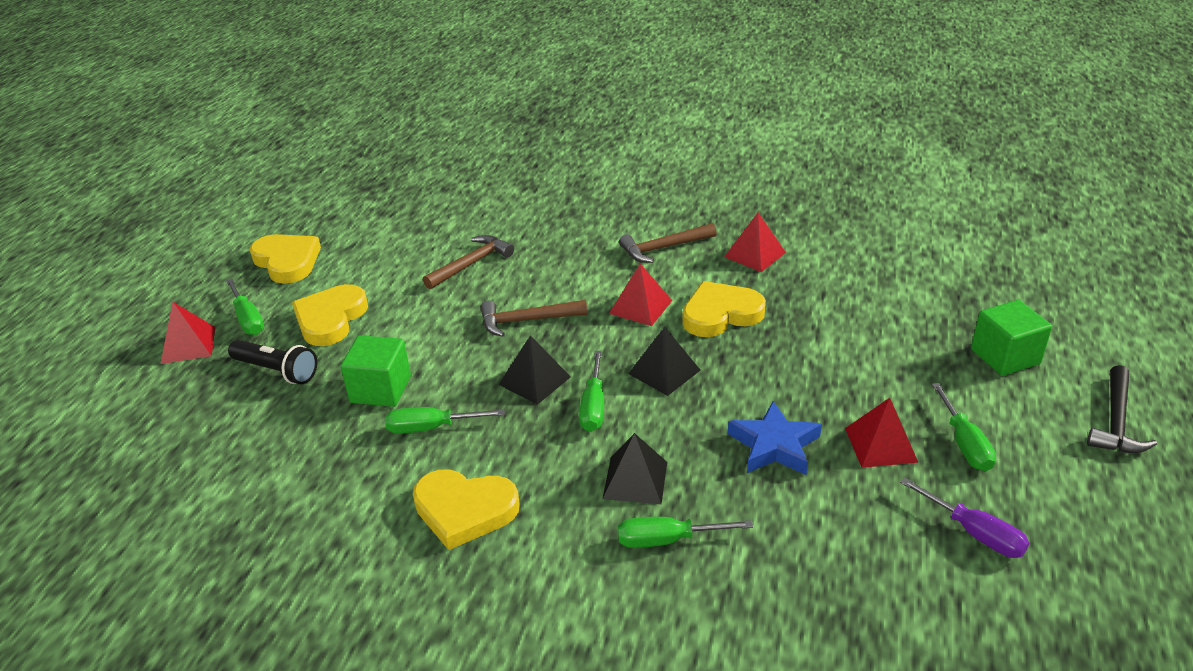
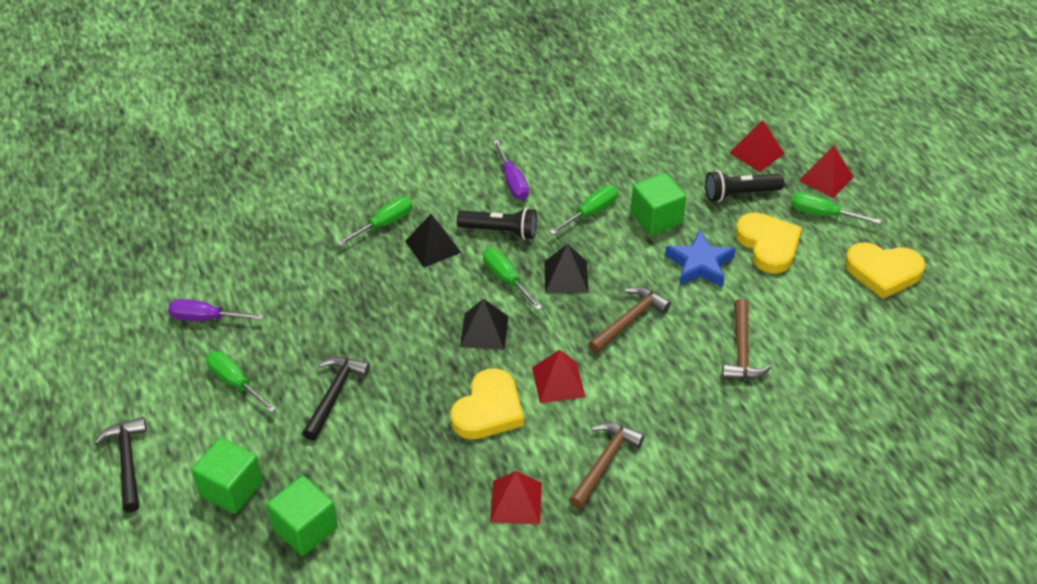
camera: 140 degrees right, 10 degrees up
(464, 510) = (512, 182): yellow heart -> purple screwdriver
(545, 458) = (500, 231): none -> black flashlight
(774, 446) = (363, 313): blue star -> blue star (699, 264)
(859, 385) = (334, 395): none -> black hammer
(881, 445) = (292, 351): red pyramid -> red pyramid (756, 153)
(945, 305) = (305, 528): none -> green cube

